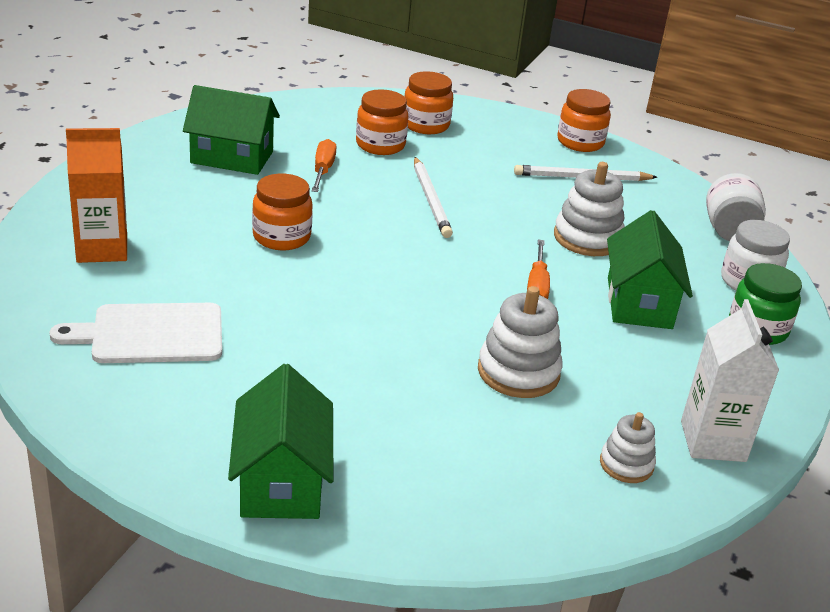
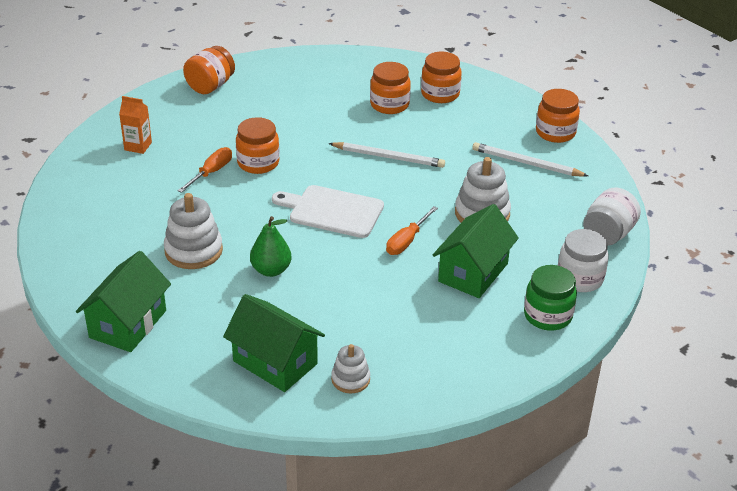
camera: 30 degrees right, 5 degrees up
(102, 249) = (138, 146): orange carton -> orange carton, size x0.63
(142, 161) = (210, 86): none -> orange jar
(151, 334) = (124, 211): white cutting board -> white cutting board (332, 211)
(232, 157) = (273, 94): green house -> green house (275, 362)
(323, 170) = (329, 117): orange screwdriver -> orange screwdriver (211, 172)
(411, 359) = (271, 270): none -> green pear
(431, 200) = (388, 157): white pencil -> white pencil turned 90 degrees counterclockwise
(518, 372) = (335, 298): white stacking toy -> white stacking toy (193, 251)
(713, 441) = (427, 383): white carton -> none

